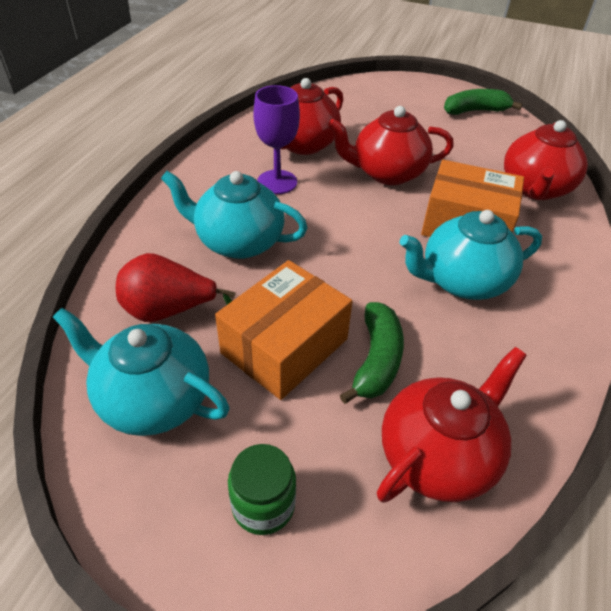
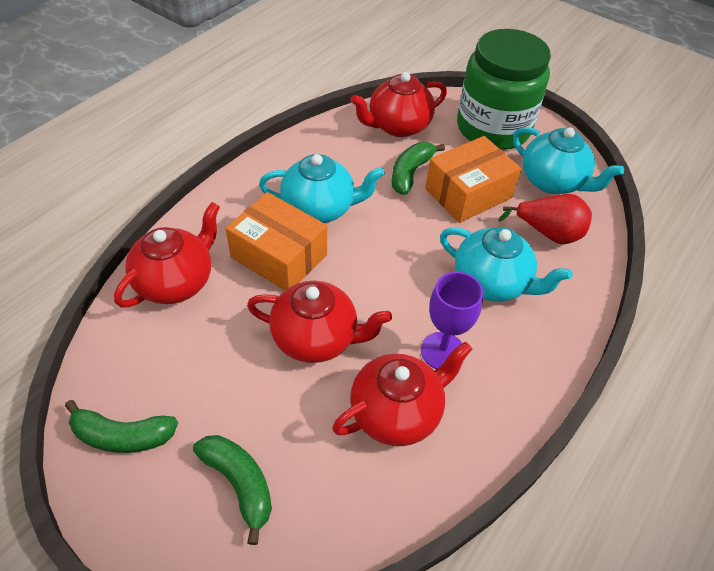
camera: 165 degrees left, 5 degrees up
(263, 505) = (493, 128): green jar -> green jar, size x2.42
(387, 105) = (239, 483): none -> green banana

